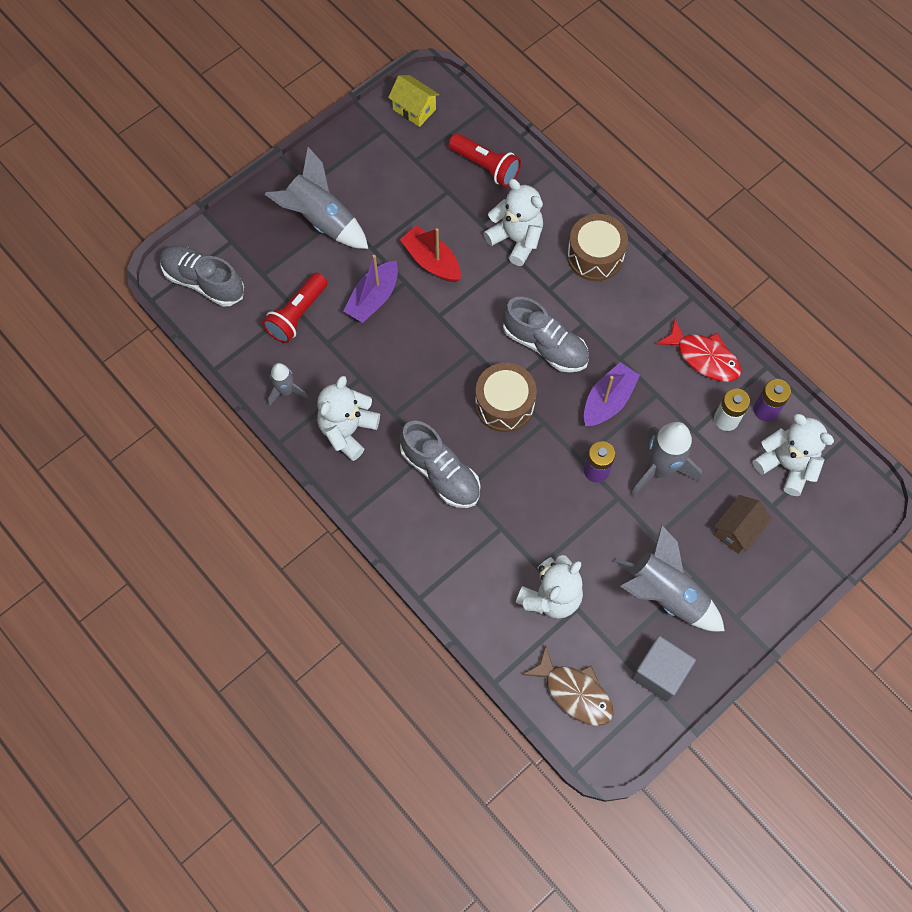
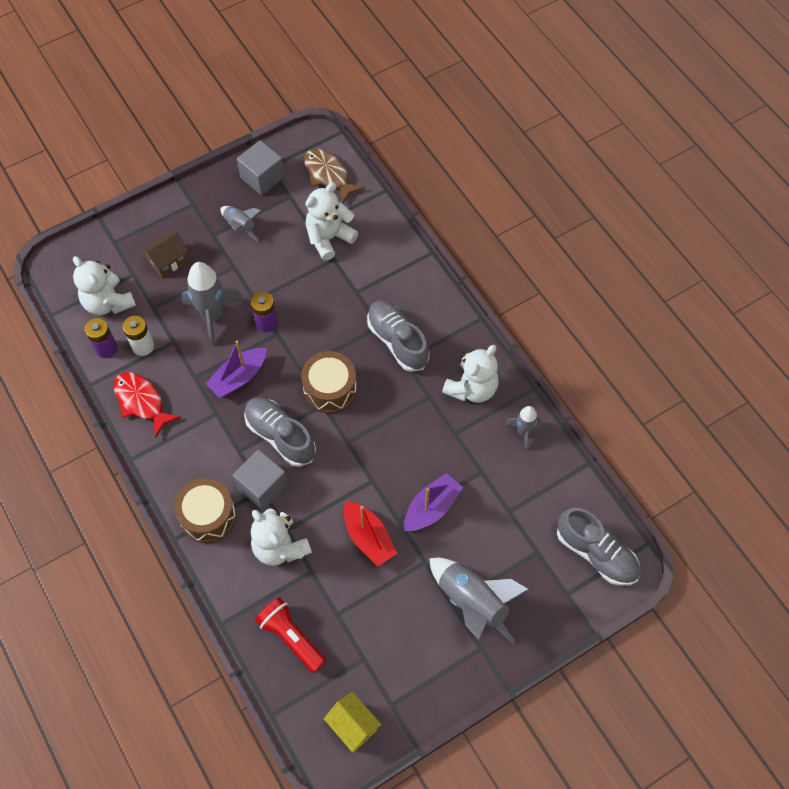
camera: 170 degrees left, 5 degrees down
(297, 315) = (506, 503): red flashlight -> none
(549, 292) = (262, 486): none -> grey cube
(665, 594) = (240, 226): grey rocket -> grey rocket, size x0.56

